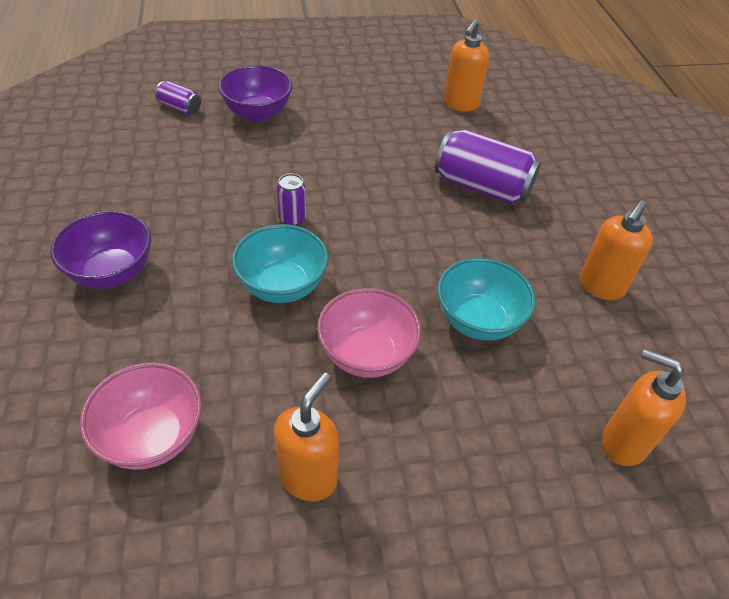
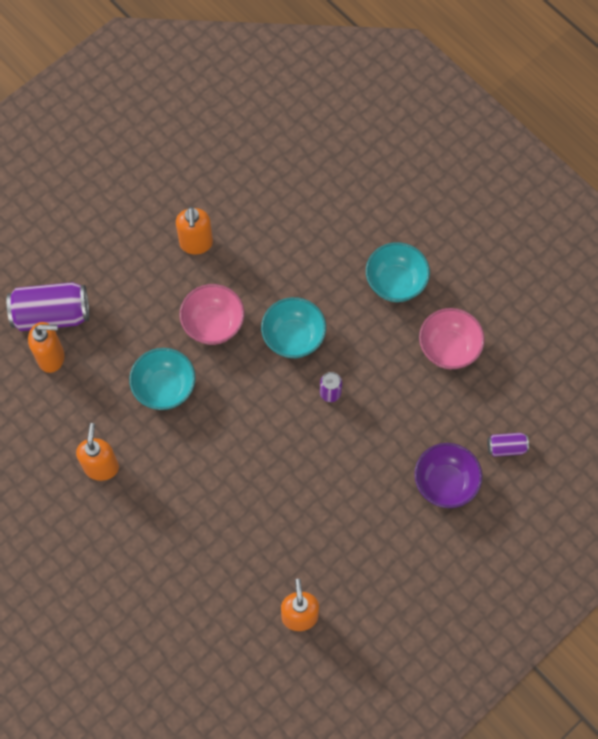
camera: 150 degrees right, 20 degrees up
(112, 272) = (395, 283): purple bowl -> turquoise bowl
(152, 436) = (283, 216): pink bowl -> pink bowl (448, 348)
(482, 187) = (224, 515): purple can -> purple can (51, 315)

